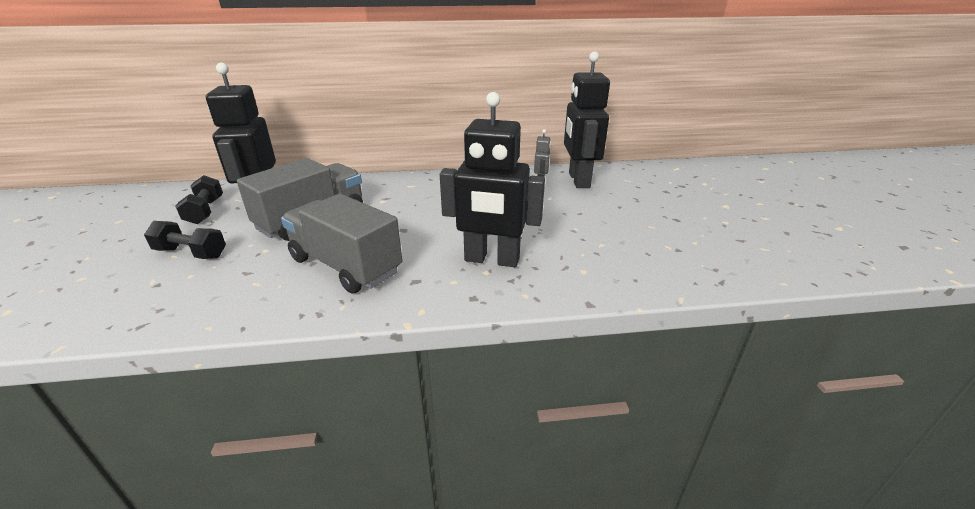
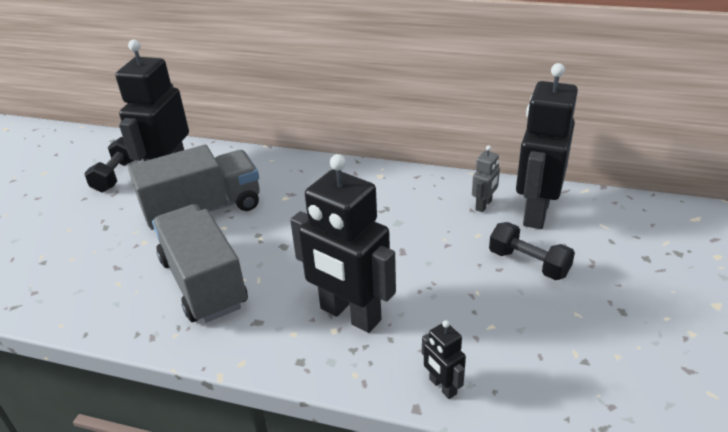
camera: 25 degrees right, 5 degrees up
(191, 253) = (83, 230): black dumbbell -> black dumbbell (528, 263)
(597, 286) = (442, 386): none -> black robot

